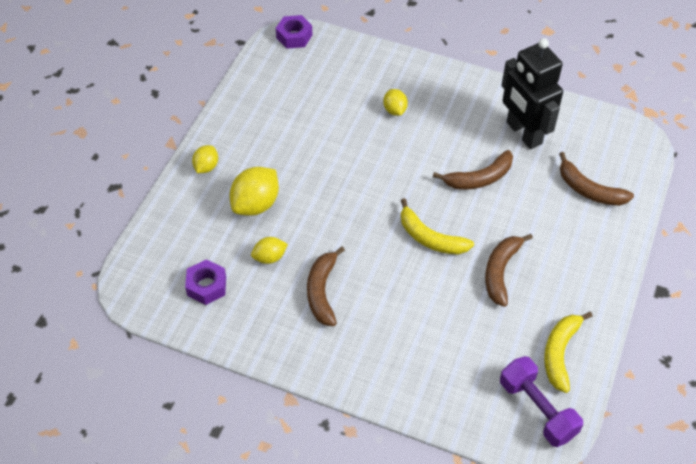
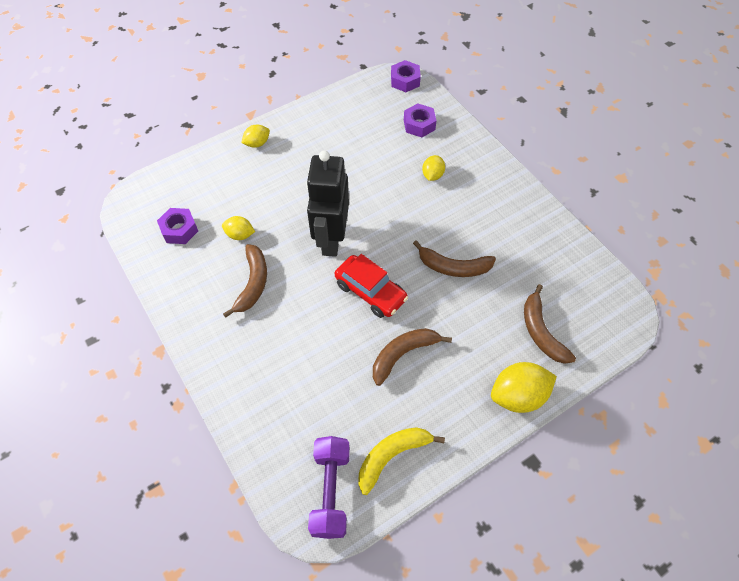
camera: 35 degrees right, 5 degrees up
(256, 204) = (266, 190): yellow lemon -> yellow lemon (518, 396)
(322, 291) = (253, 283): brown banana -> brown banana turned 150 degrees clockwise
(343, 71) = (419, 125): none -> purple nut
(430, 238) = (370, 292): yellow banana -> red car
(523, 133) = (523, 251): black robot -> black robot (331, 239)

